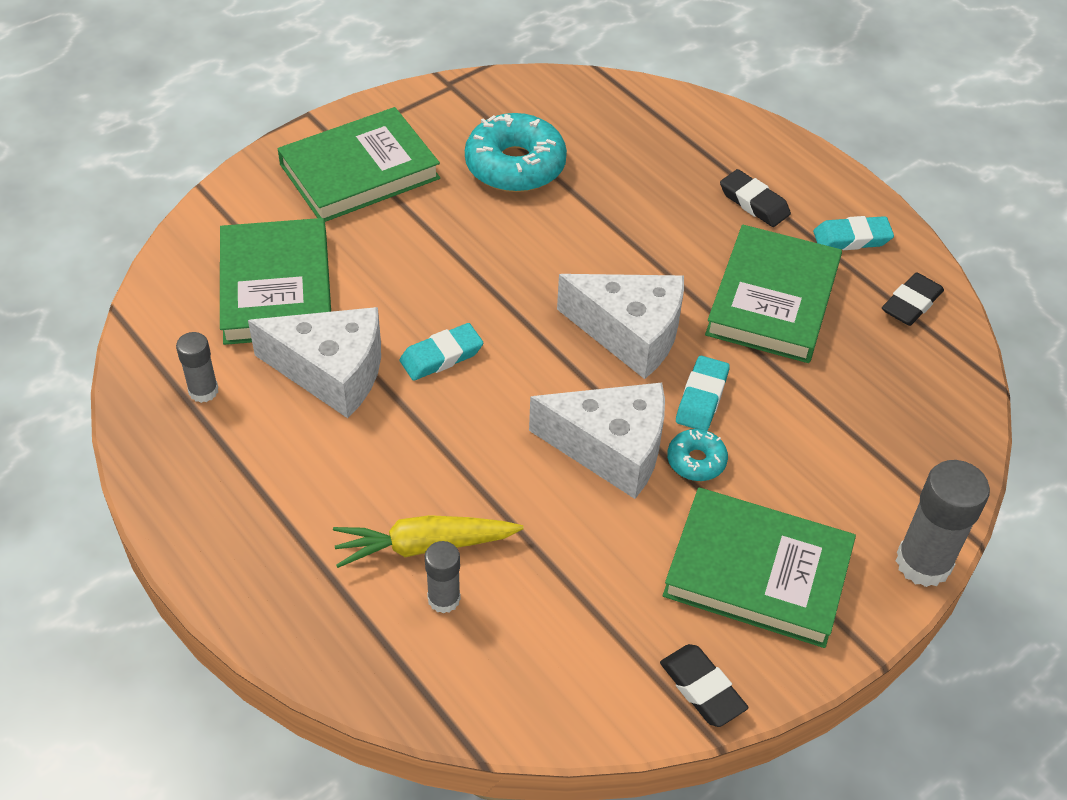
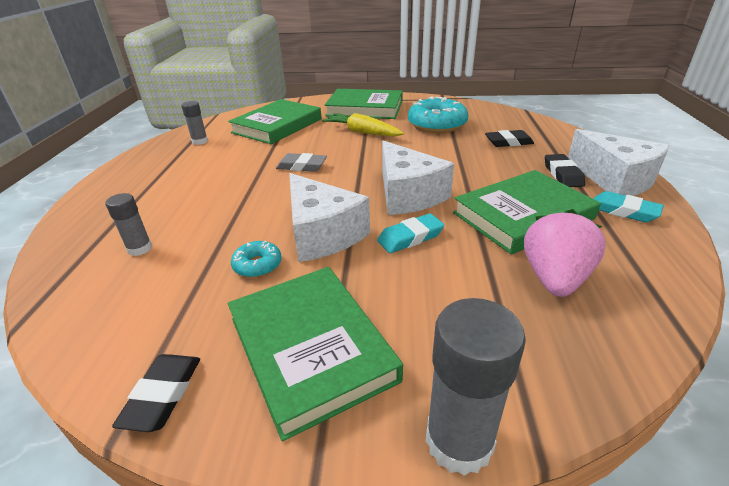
camera: 45 degrees right, 15 degrees down
(331, 372) = (251, 154): white cheese -> white cheese (614, 179)
(424, 546) = (172, 224): yellow carrot -> yellow carrot (362, 132)
(441, 356) = (302, 166): turquoise eraser -> grey eraser
(696, 461) = (362, 264): turquoise donut -> turquoise donut (257, 265)
(864, 371) = (554, 278): none -> pink strawberry
(911, 303) = (643, 260): black eraser -> black eraser (508, 142)

